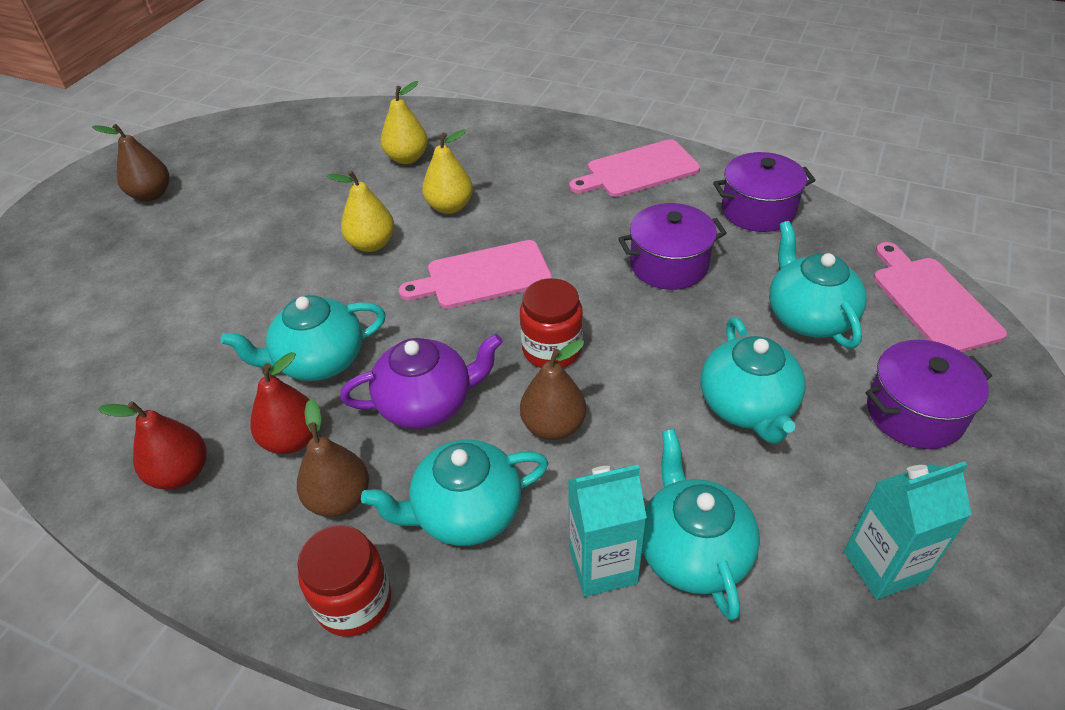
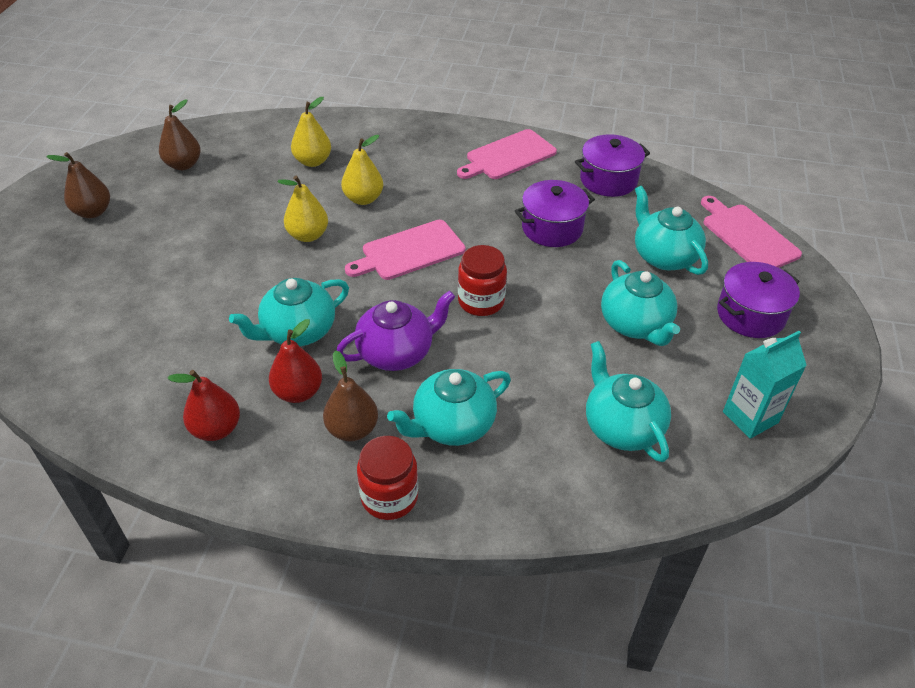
camera: 15 degrees left, 0 degrees up
(553, 426) = (499, 356): brown pear -> brown pear (183, 165)
(602, 565) = (562, 445): turquoise carton -> none

